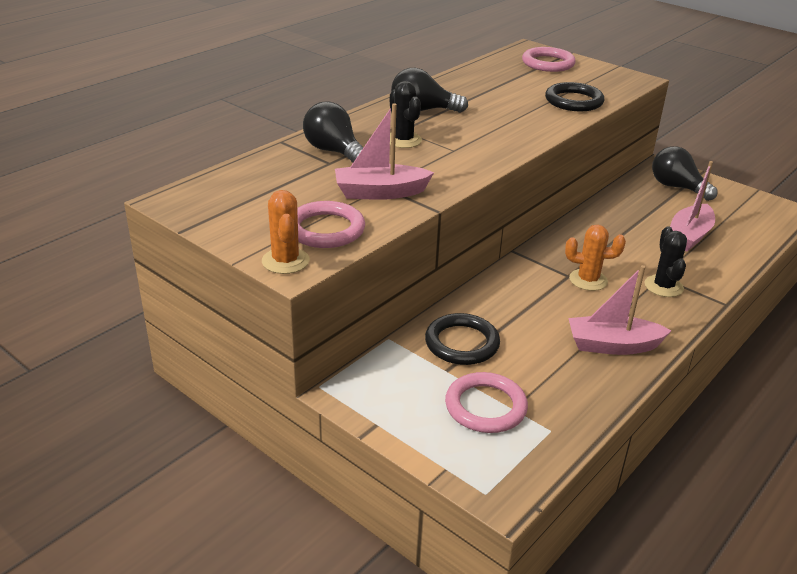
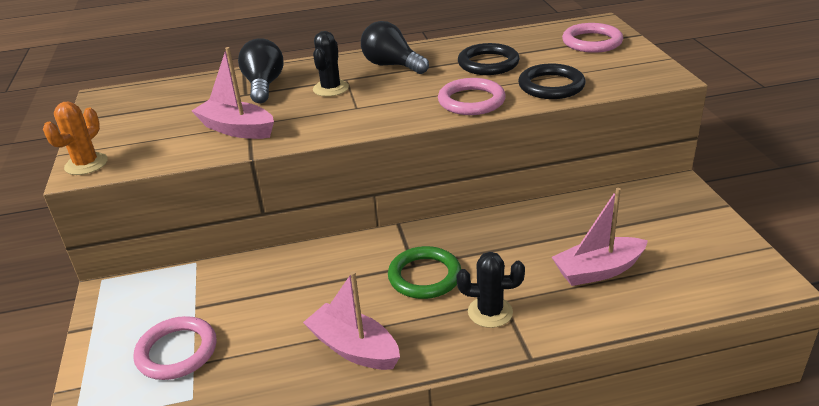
camera: 40 degrees right, 0 degrees up
(325, 229) = (150, 148): pink ring -> pink ring (471, 101)
(462, 343) = (238, 289): black ring -> black ring (488, 63)
(588, 280) = (424, 276): orange cactus -> green ring
(663, 286) = (490, 312): black cactus -> black cactus turned 60 degrees clockwise
(677, 187) = (664, 213): black light bulb -> none

